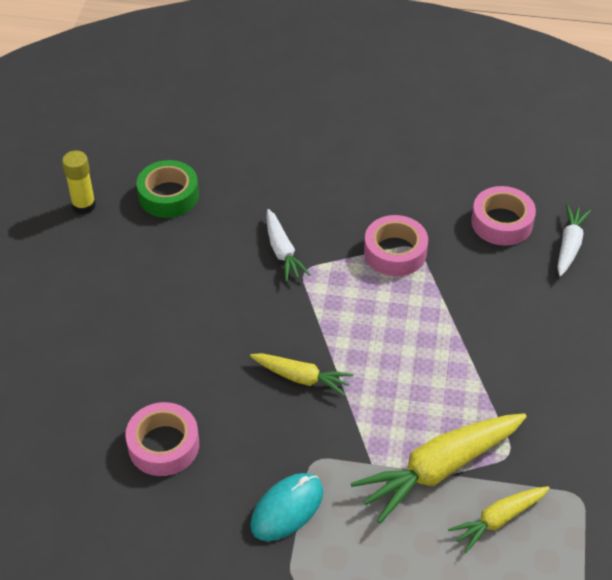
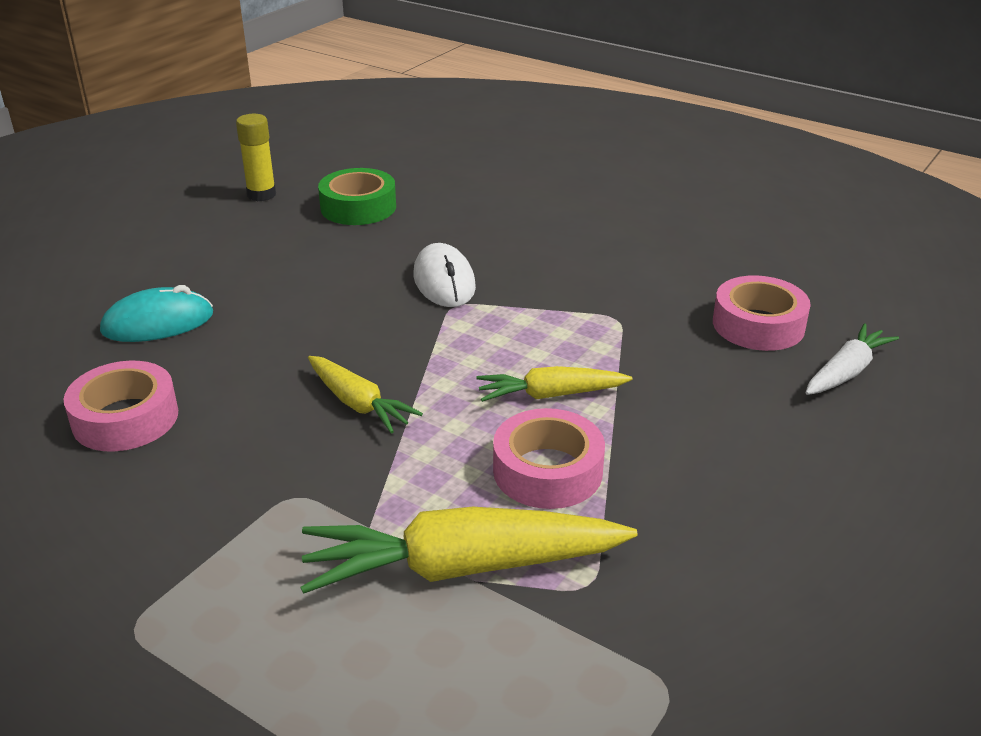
camera: 25 degrees right, 15 degrees down
(282, 251) = (444, 281): white carrot -> white mouse
(287, 509) = (206, 539): turquoise mouse -> turquoise mouse (158, 323)
(395, 252) = (587, 317): pink tape -> pink tape (547, 471)
(498, 520) = (505, 669): yellow carrot -> yellow carrot (551, 395)

